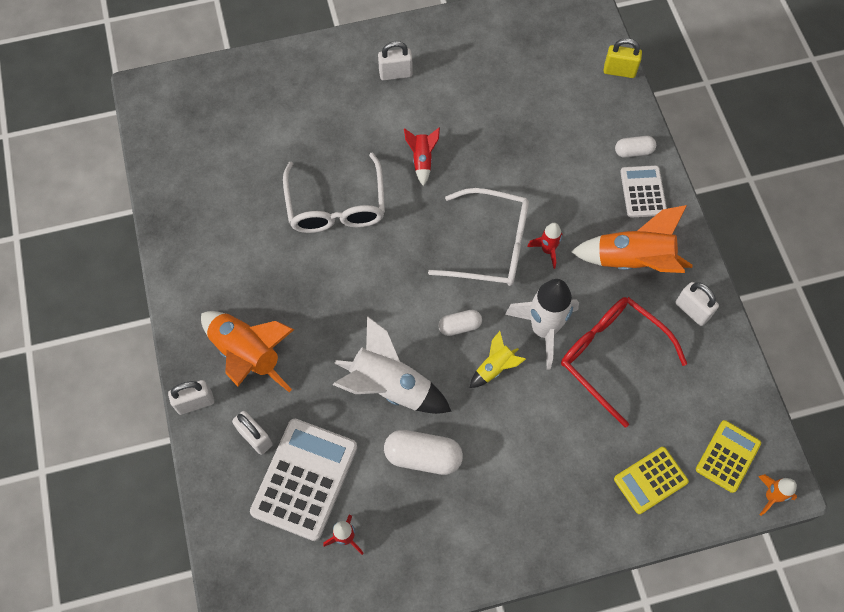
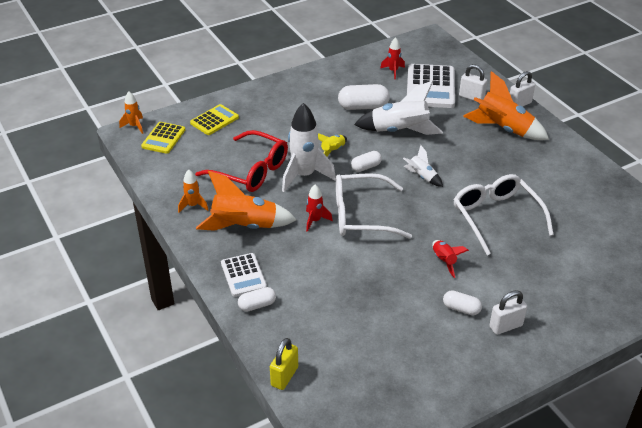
camera: 165 degrees right, 25 degrees down
(395, 291) = (422, 177): none -> white rocket
(429, 101) = (461, 308): none -> white capsule
(619, 71) = (284, 376): yellow padlock -> yellow padlock turned 60 degrees counterclockwise
(692, 310) = (193, 205): white padlock -> orange rocket

